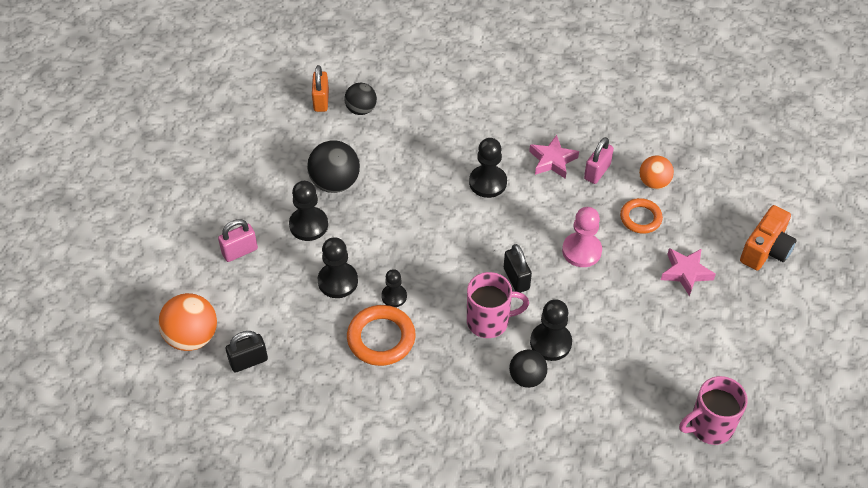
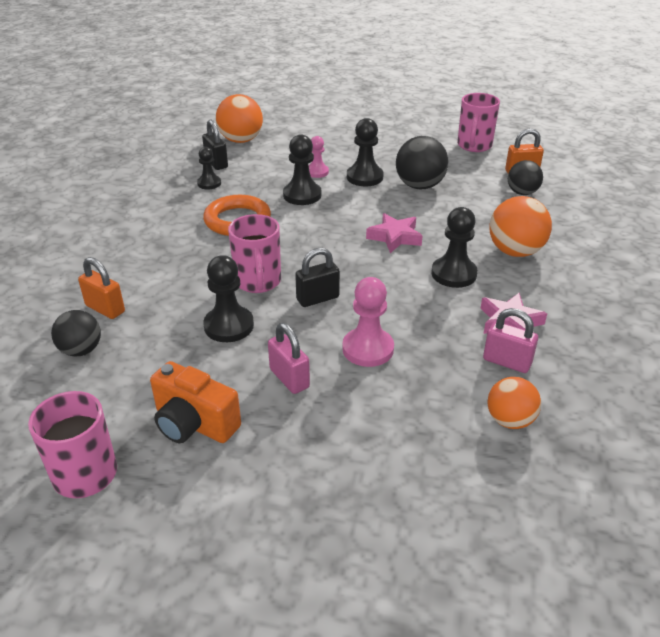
camera: 85 degrees right, 15 degrees down
(240, 251) = (329, 150): pink padlock -> pink padlock (289, 378)
(256, 125) = (474, 146): none -> pink mug
(289, 265) = (317, 172): none -> pink pawn
(394, 296) = (287, 224): black pawn -> black pawn (209, 183)
(458, 136) = (515, 251): none -> orange ball
(523, 440) = (105, 309): none -> orange padlock
(527, 377) = (183, 310): black ball -> black ball (81, 350)
(640, 218) = (437, 405): orange ring -> none
(686, 273) = (347, 453): pink star -> pink star (395, 237)
(766, 250) = (411, 565): orange camera -> orange camera (194, 424)

